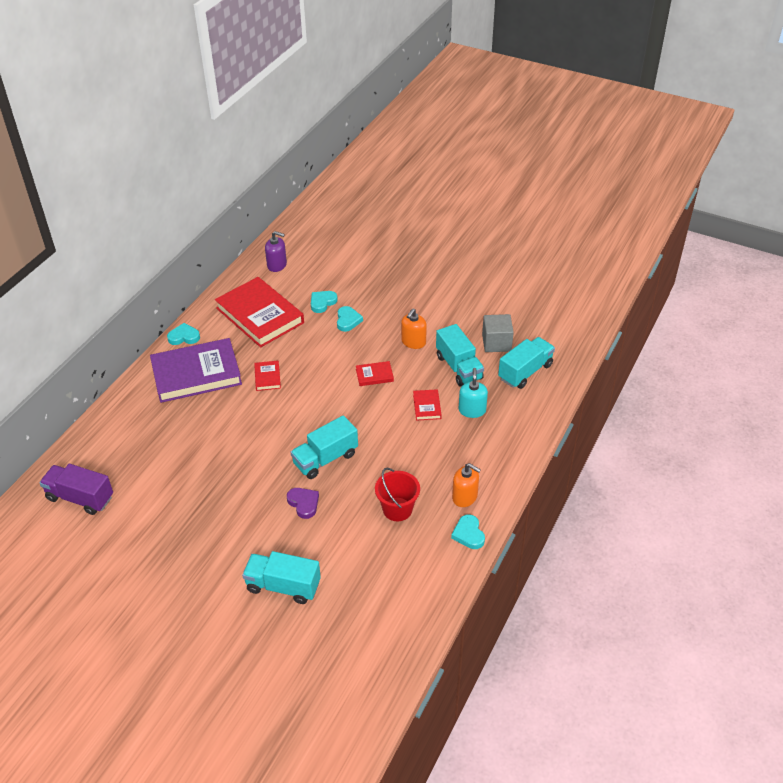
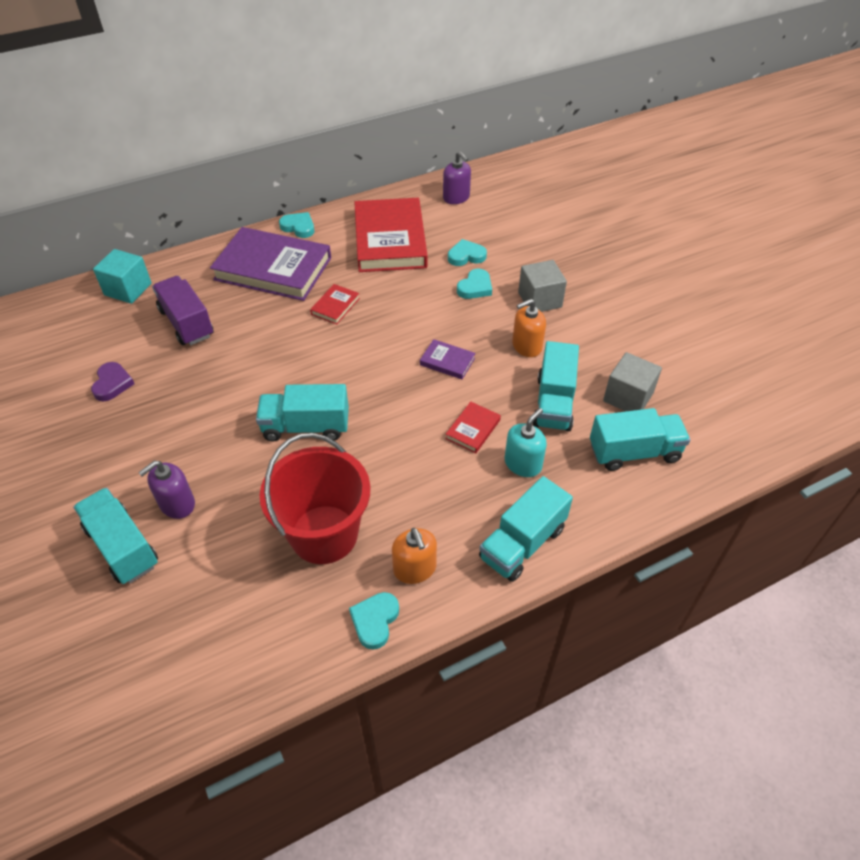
camera: 35 degrees right, 5 degrees up
(80, 498) = (54, 335): purple truck -> purple truck (187, 323)
(101, 440) = (128, 289): none -> turquoise cube
(291, 545) = (177, 504): none -> purple soap dispenser
(304, 503) = (235, 464): purple heart -> purple heart (112, 384)
(374, 375) = (447, 361): red book -> purple book
(395, 309) = (539, 300): none -> grey cube
(397, 509) = (324, 534): red bucket -> red bucket, size x1.61
(509, 451) = (522, 543): none -> turquoise truck

